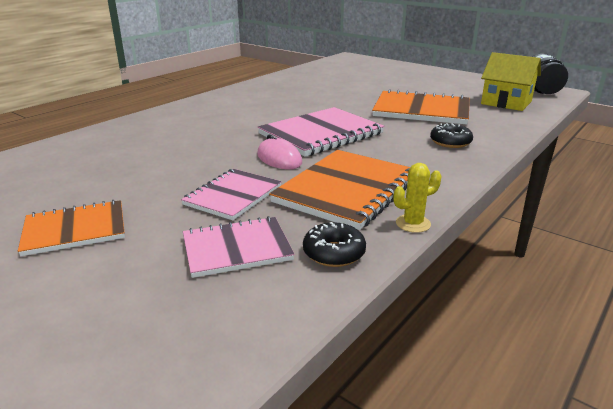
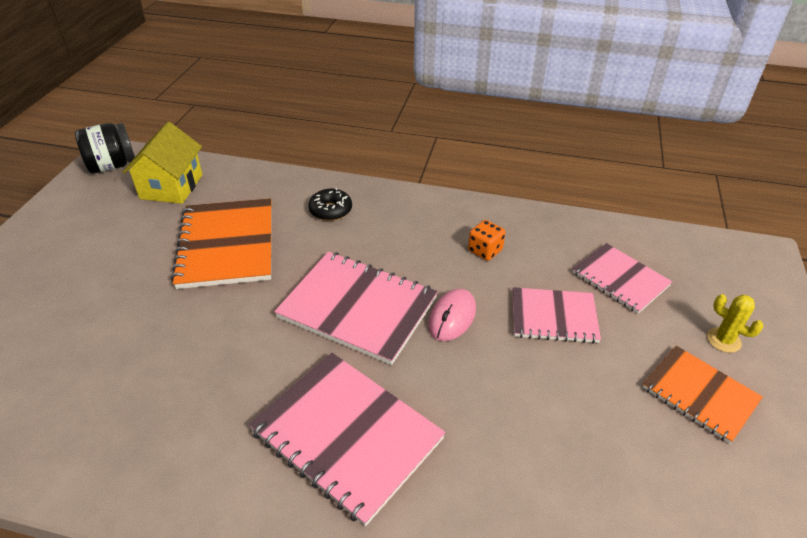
camera: 115 degrees left, 15 degrees up
(226, 118) = (347, 435): none -> pink notebook
(334, 253) = (579, 233): black donut -> none
(347, 190) = (485, 250): orange notebook -> orange dice
(413, 224) = (510, 207): yellow cactus -> yellow cactus (723, 340)

